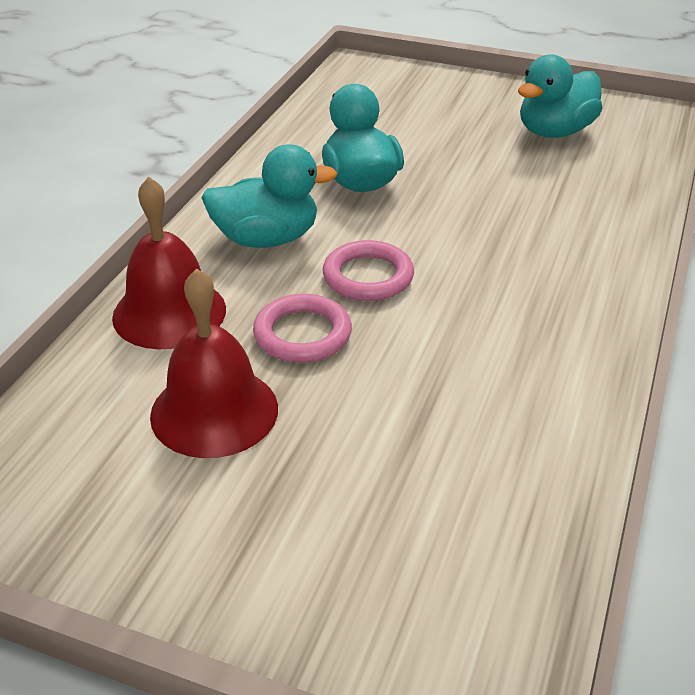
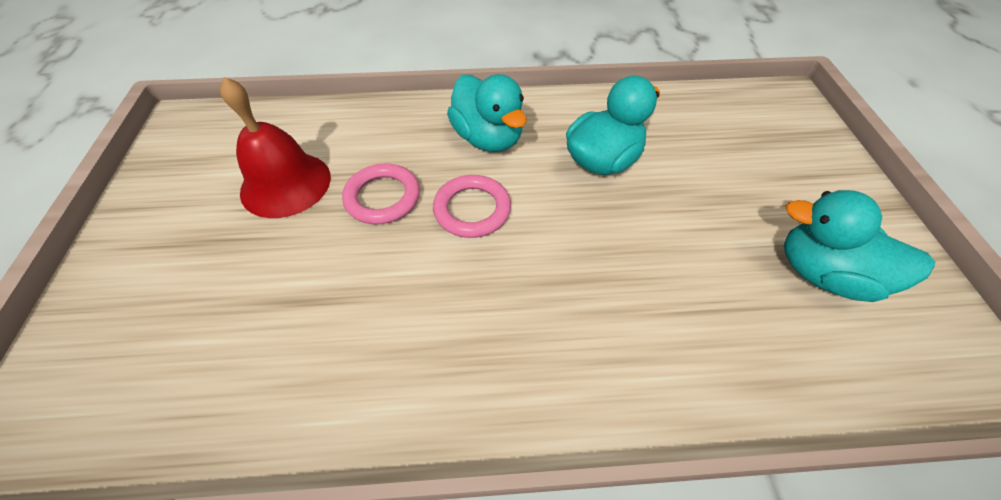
camera: 65 degrees right, 15 degrees up
(169, 312) = (379, 126): red bell -> none

